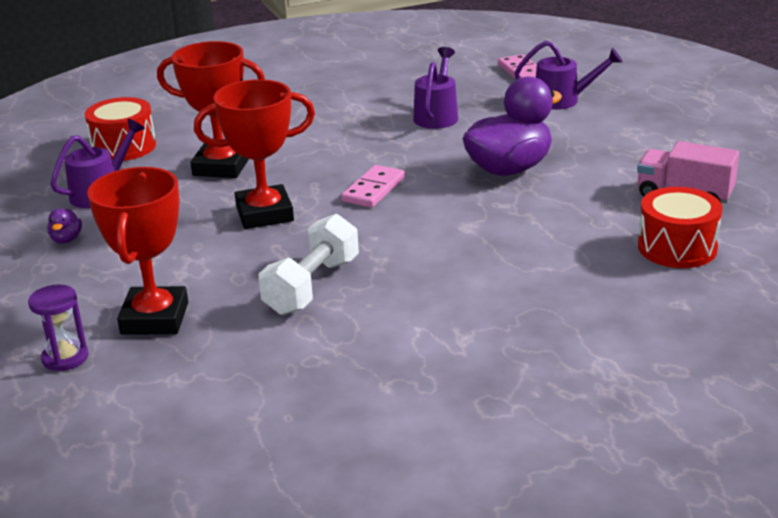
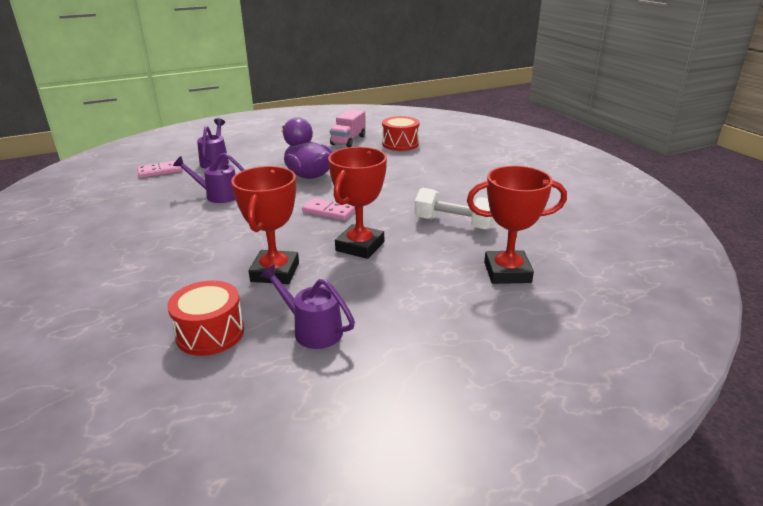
camera: 95 degrees left, 0 degrees up
(65, 358) = (568, 301): purple hourglass -> none
(66, 239) = (401, 334): purple duck -> none
(264, 214) = (360, 246): red trophy -> red trophy turned 45 degrees clockwise

